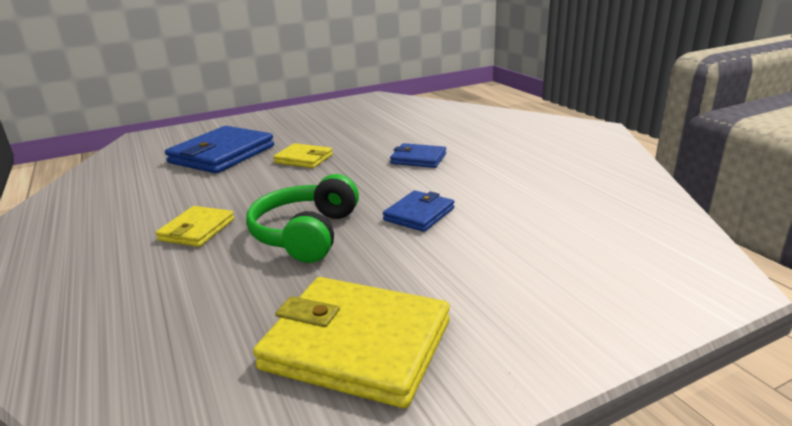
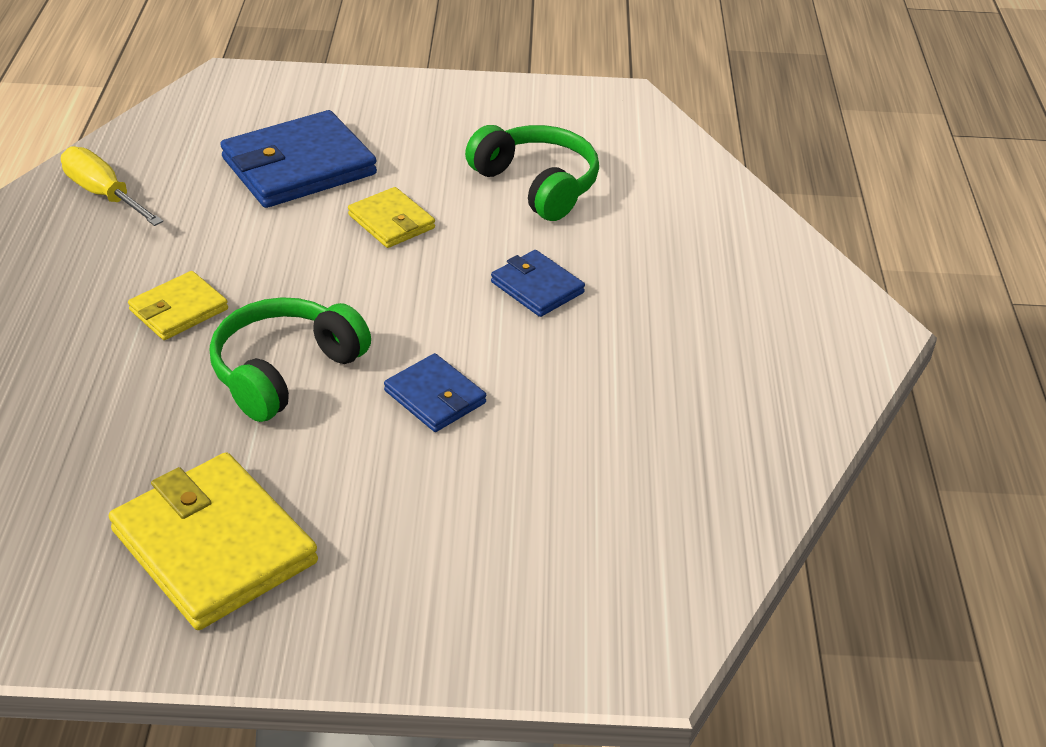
camera: 25 degrees right, 15 degrees up
(91, 196) = (104, 194): none -> yellow screwdriver
(369, 128) = (537, 185): none -> green headphones
(419, 214) = (435, 397): blue wallet -> blue wallet turned 75 degrees clockwise

